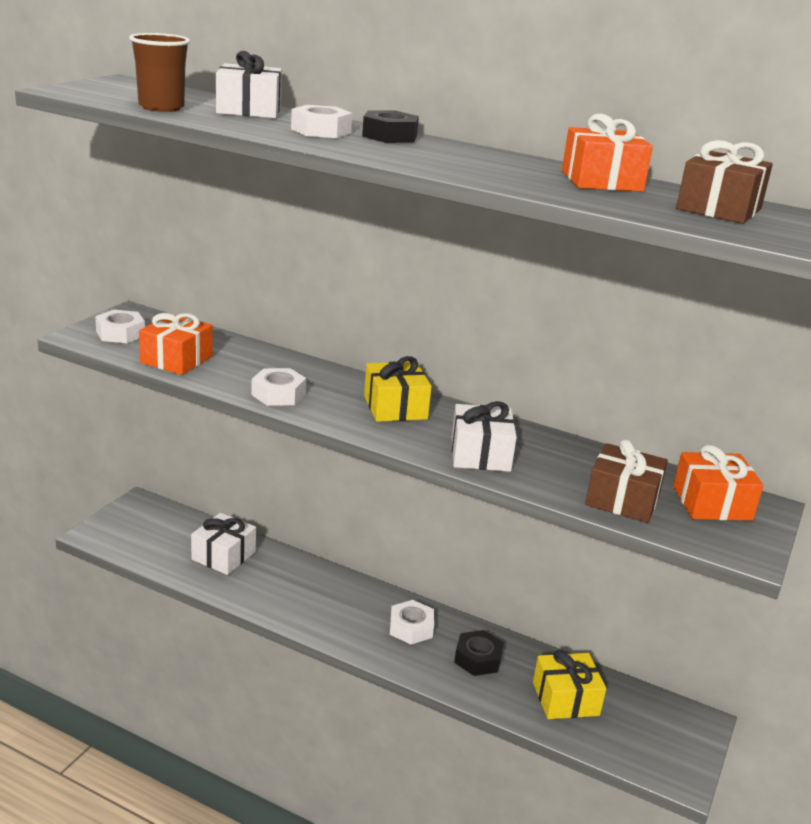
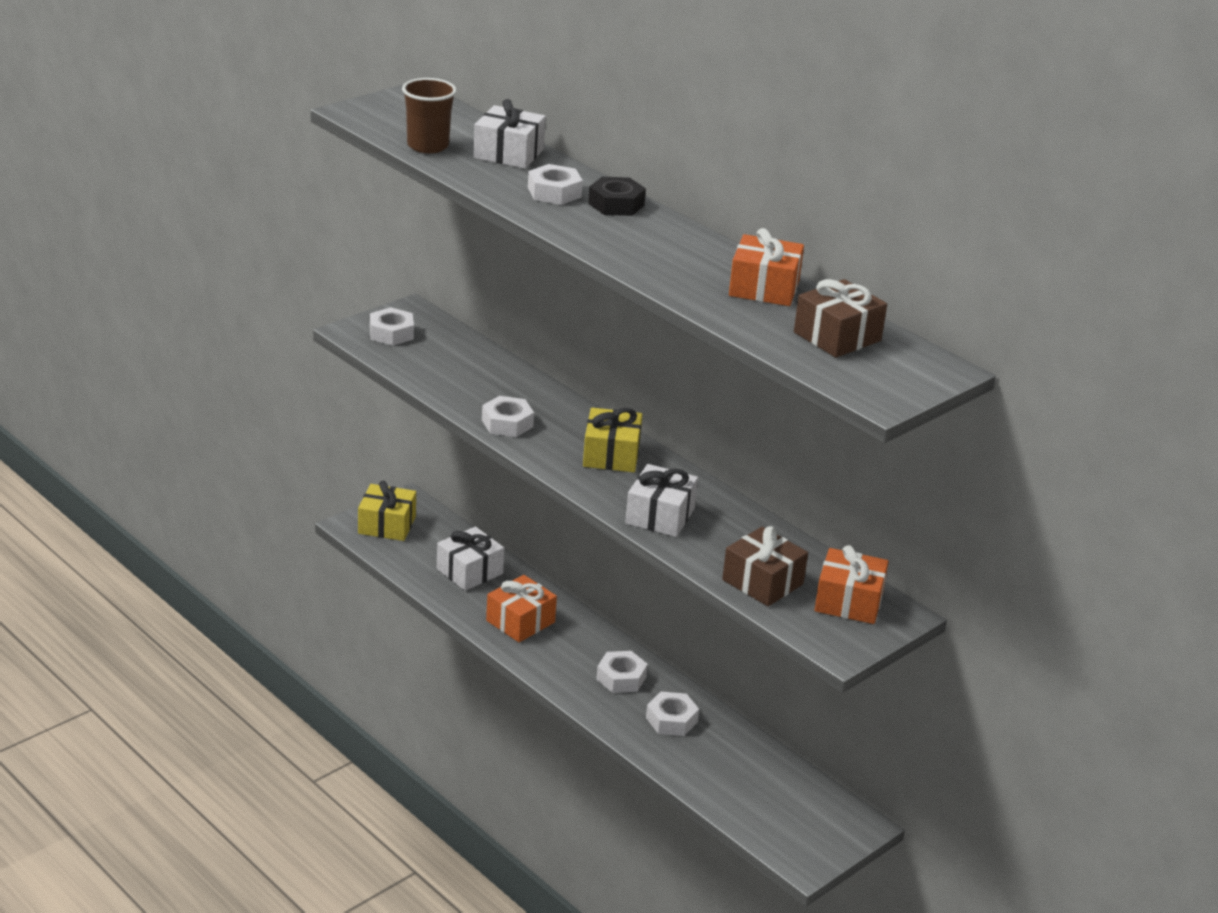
camera: 20 degrees right, 5 degrees up
(176, 359) = (431, 371): orange gift -> orange gift (520, 621)
(478, 659) = (671, 720): black nut -> white nut
(565, 699) = (737, 774): yellow gift -> yellow gift (387, 525)

